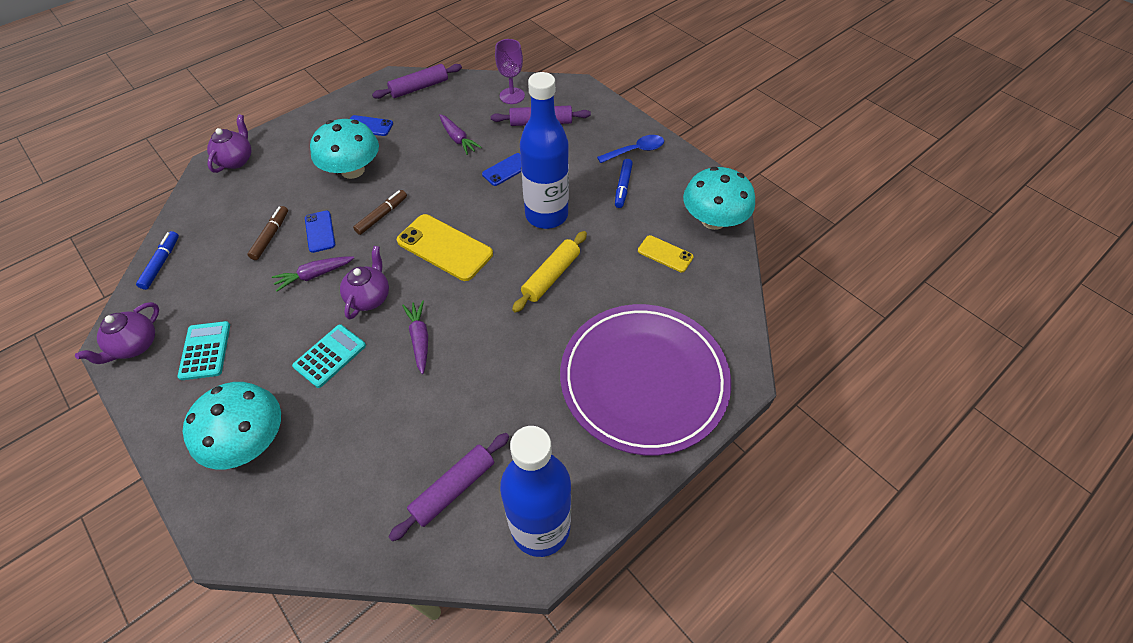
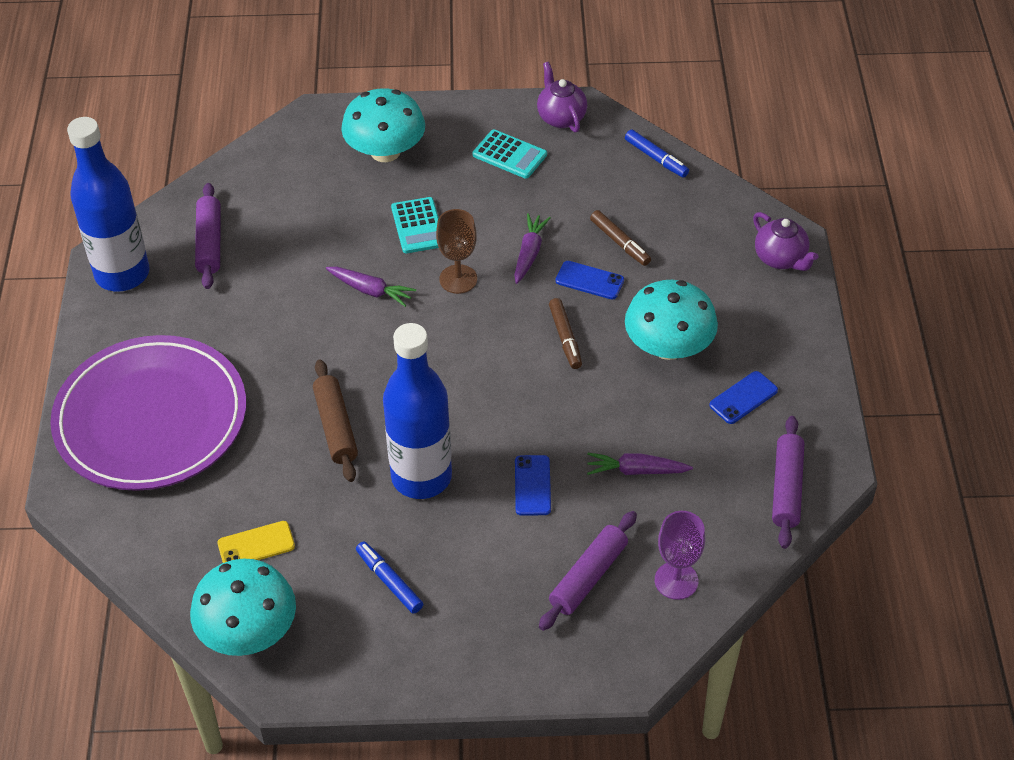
camera: 130 degrees right, 5 degrees down
(369, 297) = (458, 279): purple teapot -> brown goblet
(445, 247) = (465, 365): yellow phone -> none
(551, 276) = (336, 427): yellow rolling pin -> brown rolling pin
(635, 151) = (435, 643): blue spoon -> none

